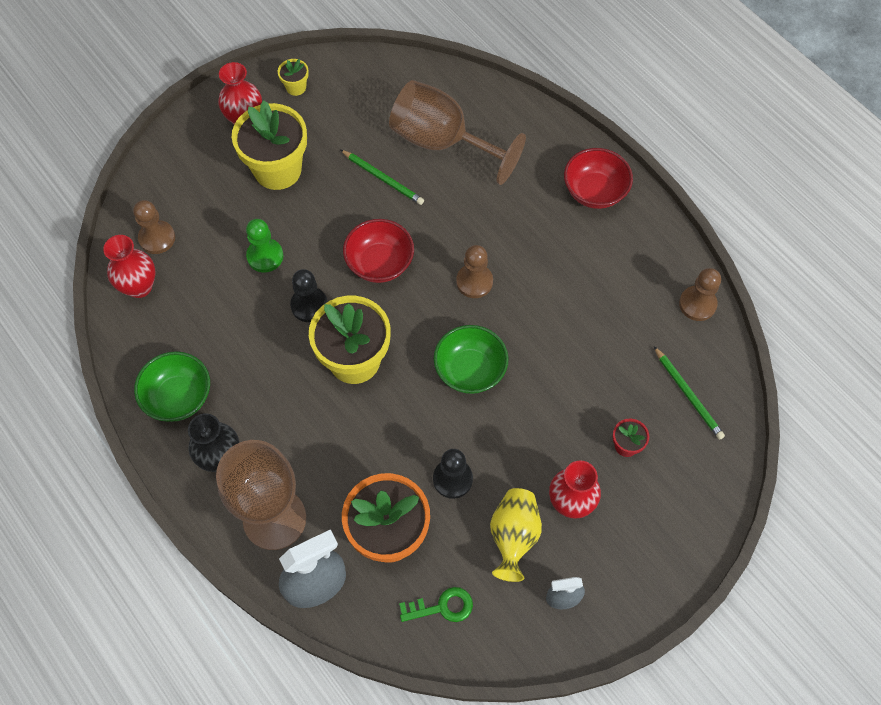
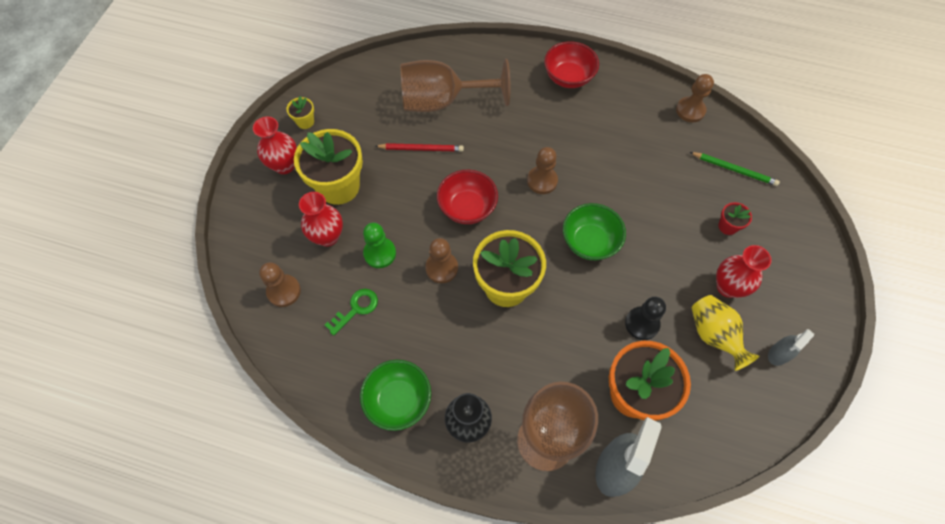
camera: 35 degrees left, 0 degrees up
(139, 286) = (298, 336): red vase -> red vase (328, 236)
(309, 305) = (441, 268): black pawn -> brown pawn
(383, 178) = (421, 149): green pencil -> red pencil
(442, 607) = (711, 418): green key -> green key (356, 309)

